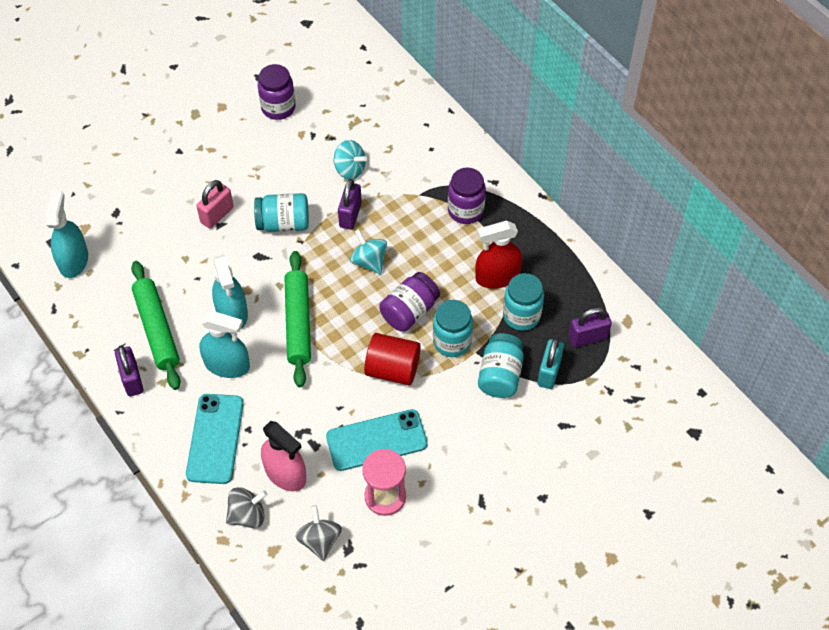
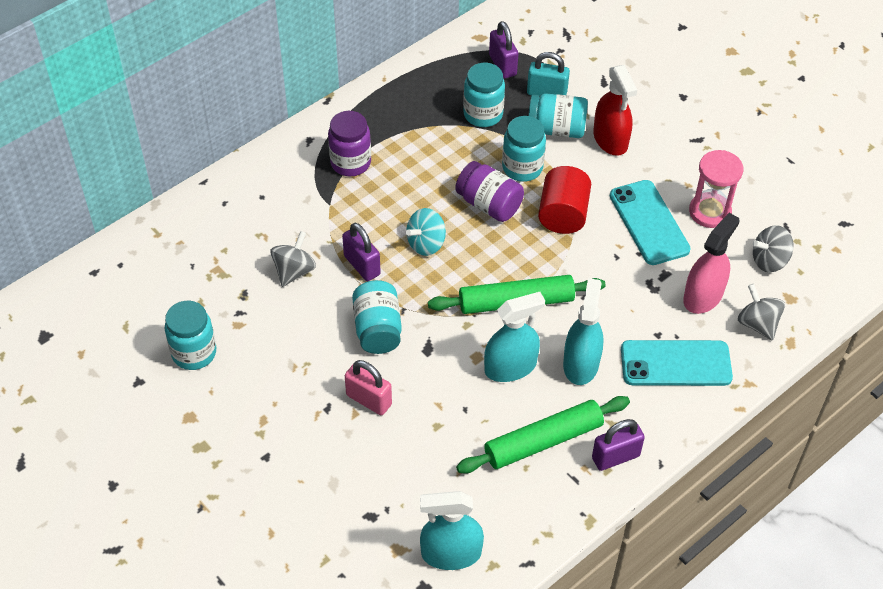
camera: 95 degrees left, 5 degrees down
(278, 108) = (194, 353): purple jar -> turquoise jar
(350, 169) = (294, 271): turquoise spinning top -> grey spinning top
(350, 215) = (362, 265): purple padlock -> purple padlock turned 45 degrees clockwise
(497, 277) = (436, 134): red spray bottle -> red spray bottle (610, 139)

